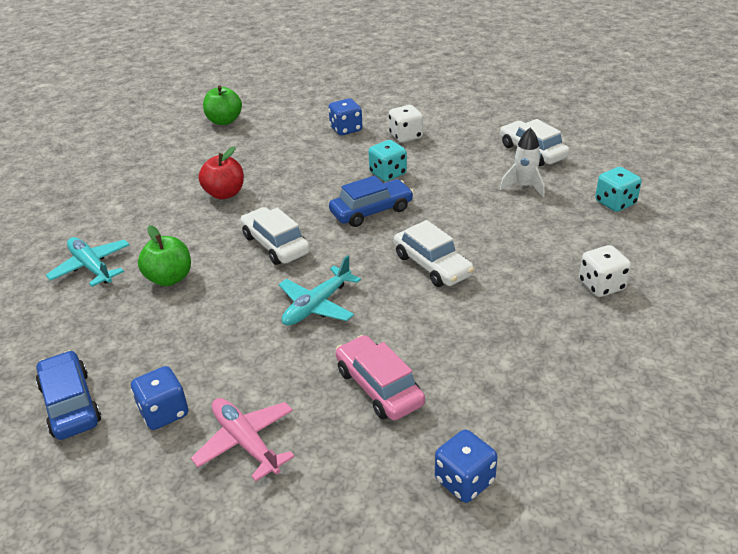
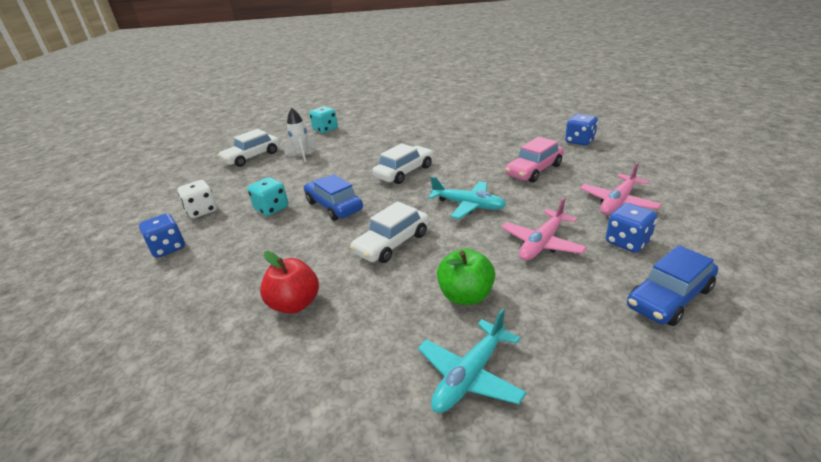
camera: 100 degrees left, 5 degrees down
(208, 344) = (542, 243): none -> pink plane
(224, 121) = (77, 367): green apple -> none
(601, 285) = (410, 127): white dice -> none

